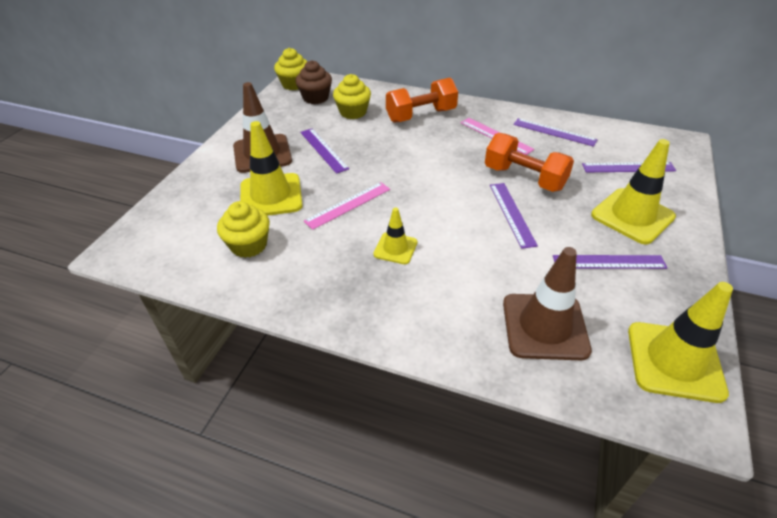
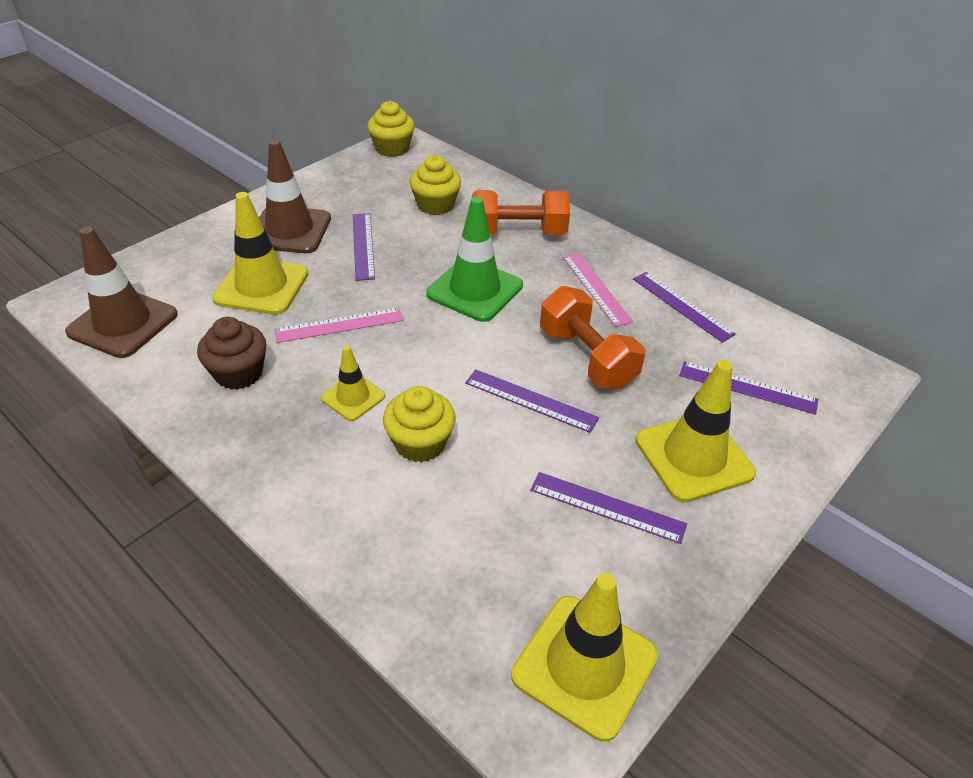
camera: 20 degrees right, 0 degrees up
(249, 245) = (195, 339): yellow cupcake -> yellow cupcake (420, 443)
(315, 98) = (404, 173): brown cupcake -> brown cupcake (239, 373)
(421, 157) = (475, 290): none -> green traffic cone
(511, 214) = (530, 400): purple ruler -> purple ruler turned 75 degrees counterclockwise
(544, 326) = (454, 558): brown traffic cone -> brown traffic cone (123, 323)

